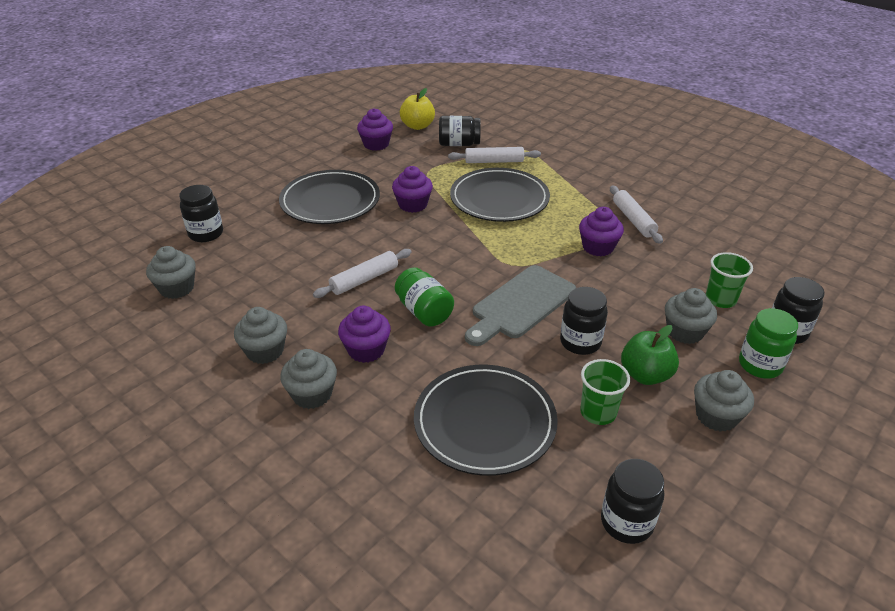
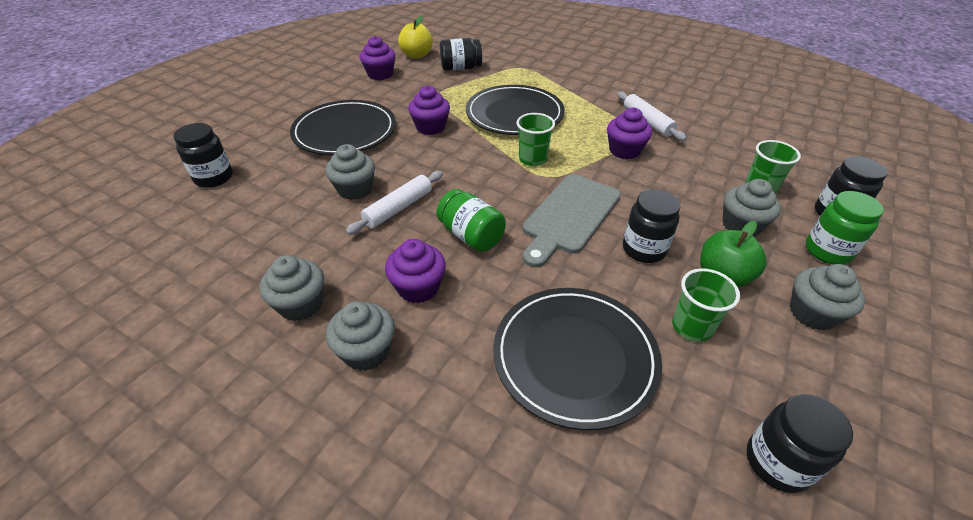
camera: 10 degrees left, 5 degrees up
(177, 288) = (186, 242): grey cupcake -> grey cupcake (355, 189)
(494, 161) = (499, 80): white rolling pin -> none
(503, 246) = (532, 159): none -> green cup

